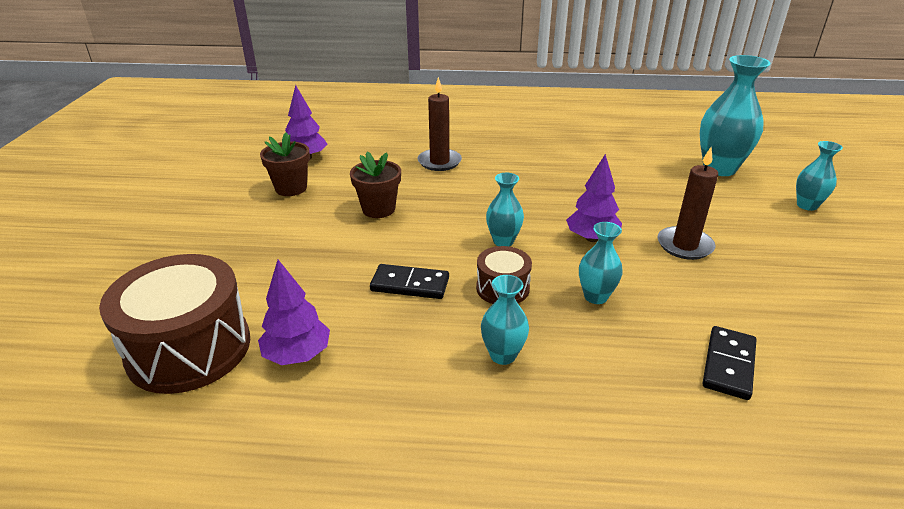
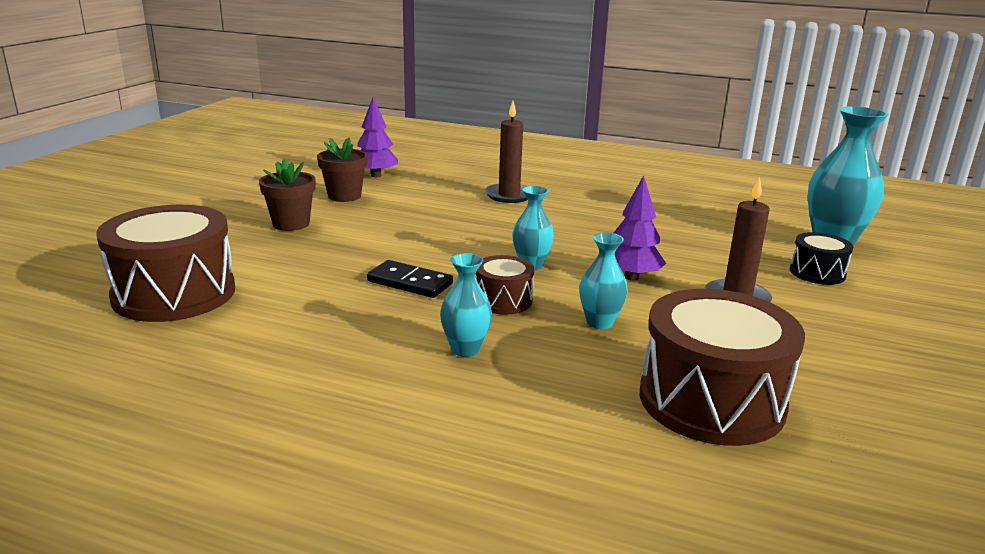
camera: 15 degrees right, 10 degrees down
(297, 355) = (266, 314): purple tree -> none
(378, 209) = (419, 223): brown flower pot -> brown flower pot (291, 224)
(726, 204) = (817, 273): none -> black drum
(729, 365) = (711, 401): black domino -> brown drum
(807, 205) = (922, 288): turquoise vase -> none

